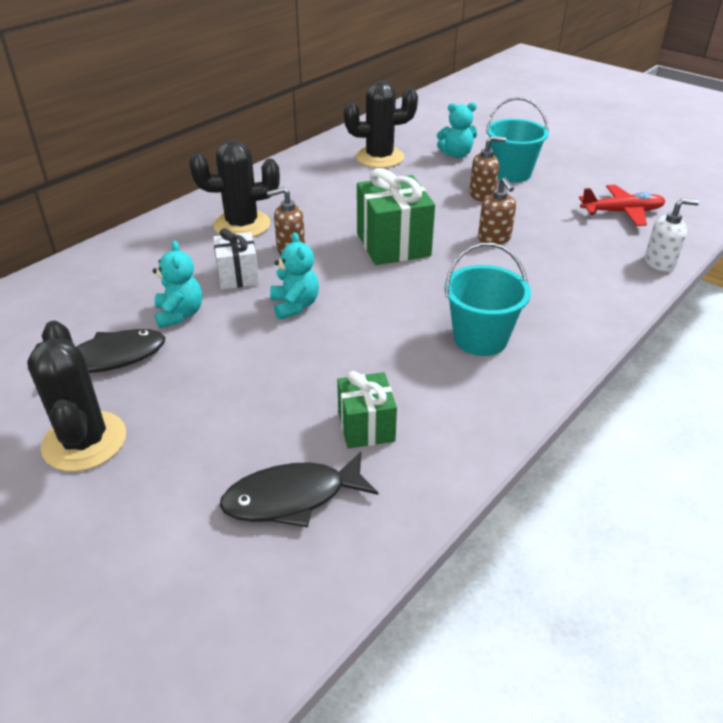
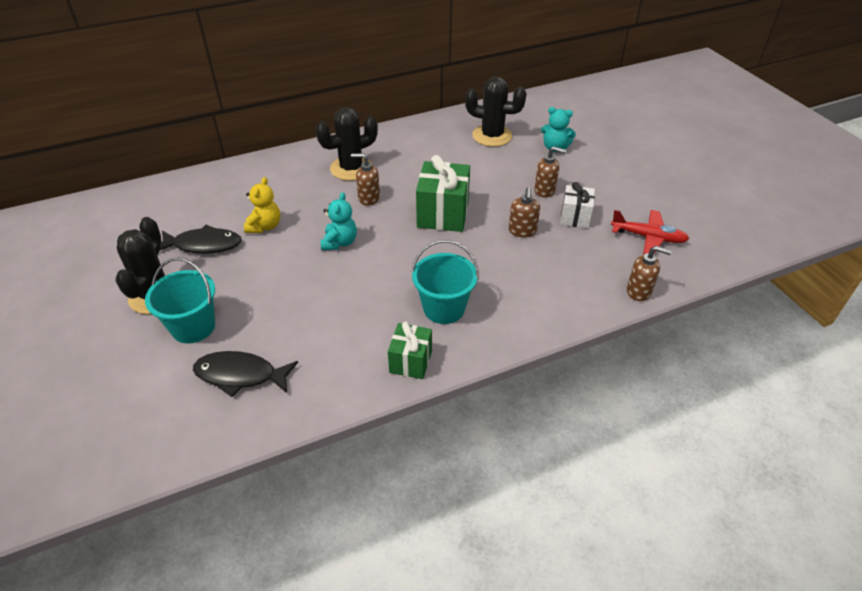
camera: 25 degrees right, 5 degrees up
(179, 314) = (265, 226): turquoise teddy bear -> yellow teddy bear
(238, 276) = (320, 208): white gift -> white gift (575, 217)
(242, 225) = (351, 168): black cactus -> black cactus turned 45 degrees counterclockwise
(366, 426) = (318, 345): green gift -> green gift (410, 361)
(511, 173) = (585, 176): turquoise bucket -> turquoise bucket (193, 327)
(660, 262) = (639, 291): white soap dispenser -> brown soap dispenser

